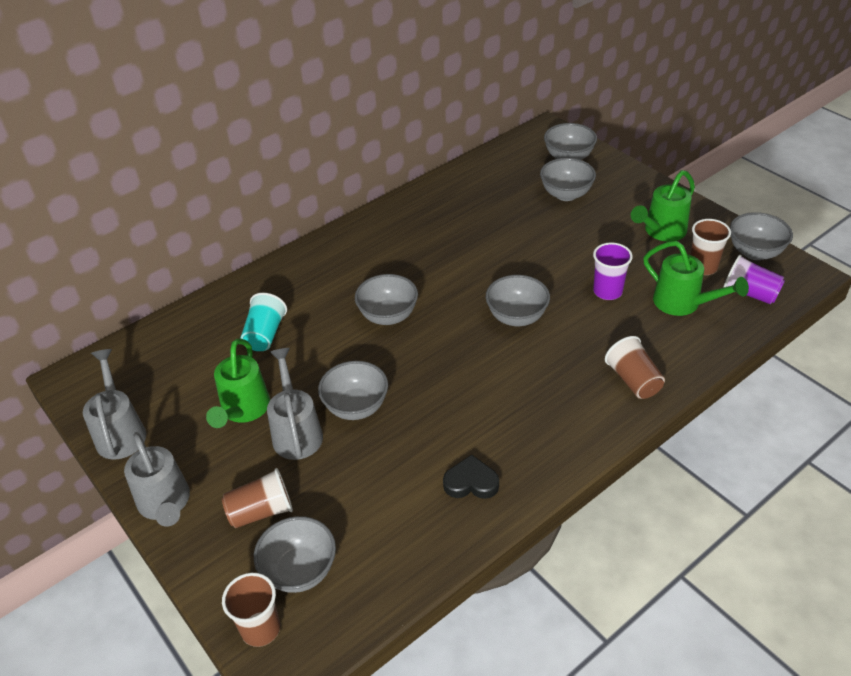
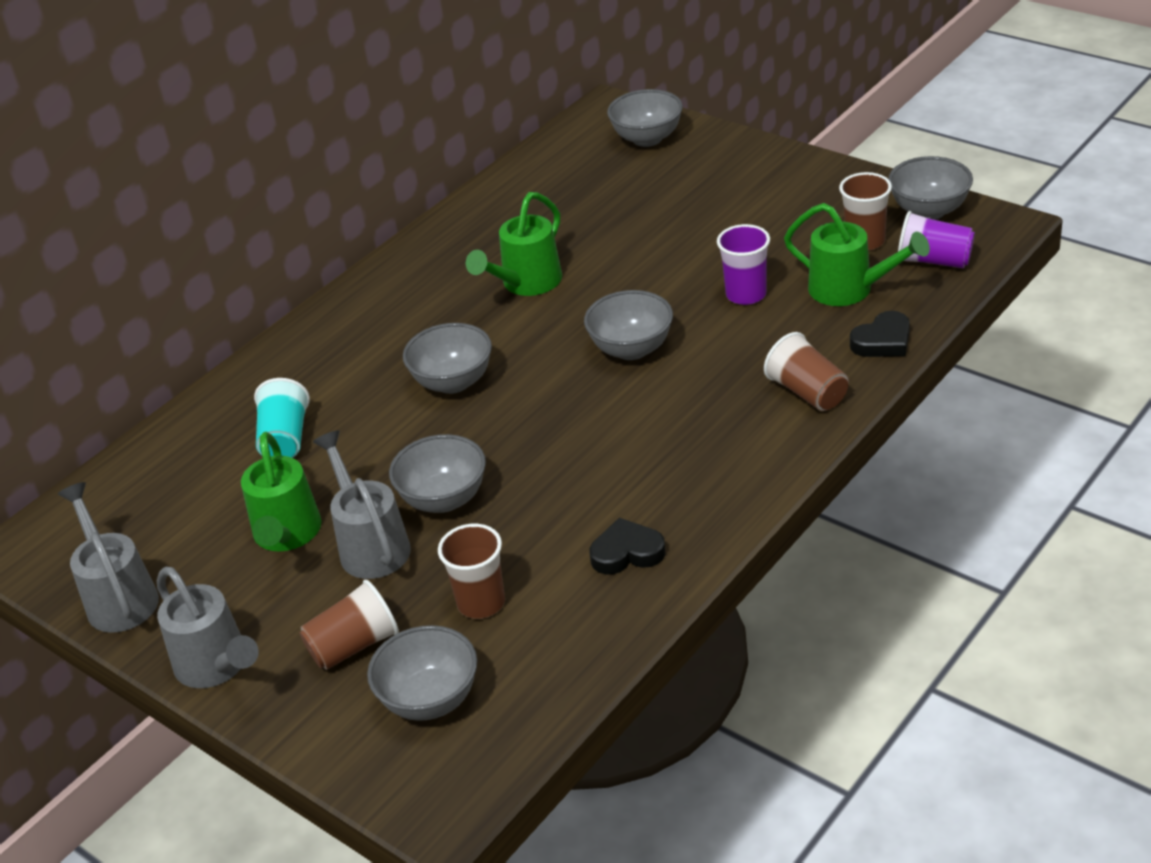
camera: 10 degrees left, 5 degrees down
(260, 629) = (399, 774): brown cup -> brown cup (481, 603)
(566, 194) = (656, 186): grey bowl -> none
(661, 231) = (799, 208): green watering can -> green watering can (526, 283)
(698, 350) = (882, 341): none -> black heart

